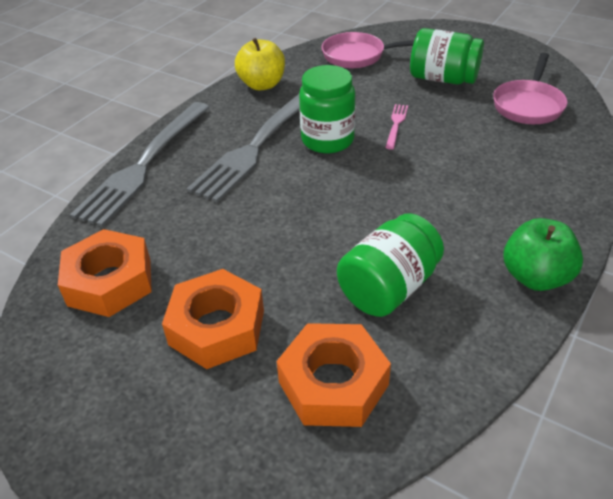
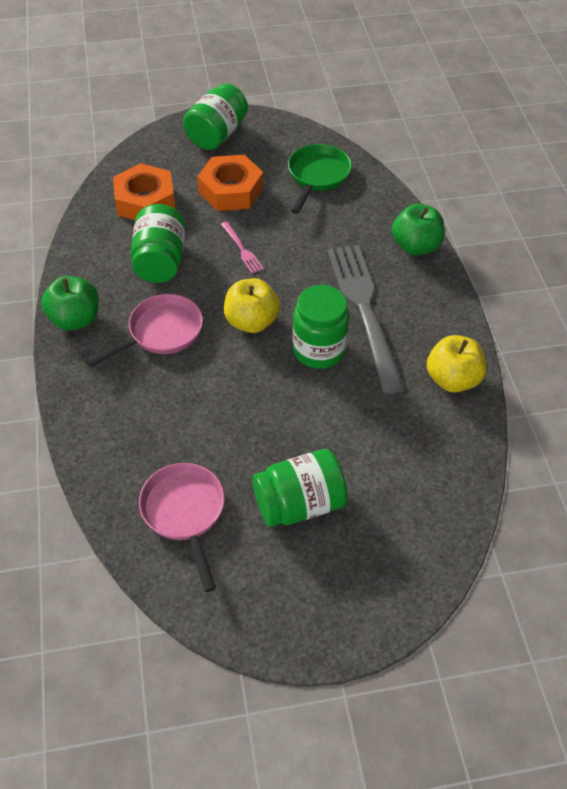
camera: 135 degrees right, 10 degrees up
(110, 282) = (317, 177): orange nut -> green pan
(122, 436) = (217, 135): none -> green jar
(143, 166) = (415, 246): grey fork -> green apple
(357, 184) = (251, 321): none -> yellow apple
(358, 56) = (420, 487): pink pan -> pink pan (161, 333)
(396, 124) = (283, 404): pink fork -> pink fork (242, 249)

